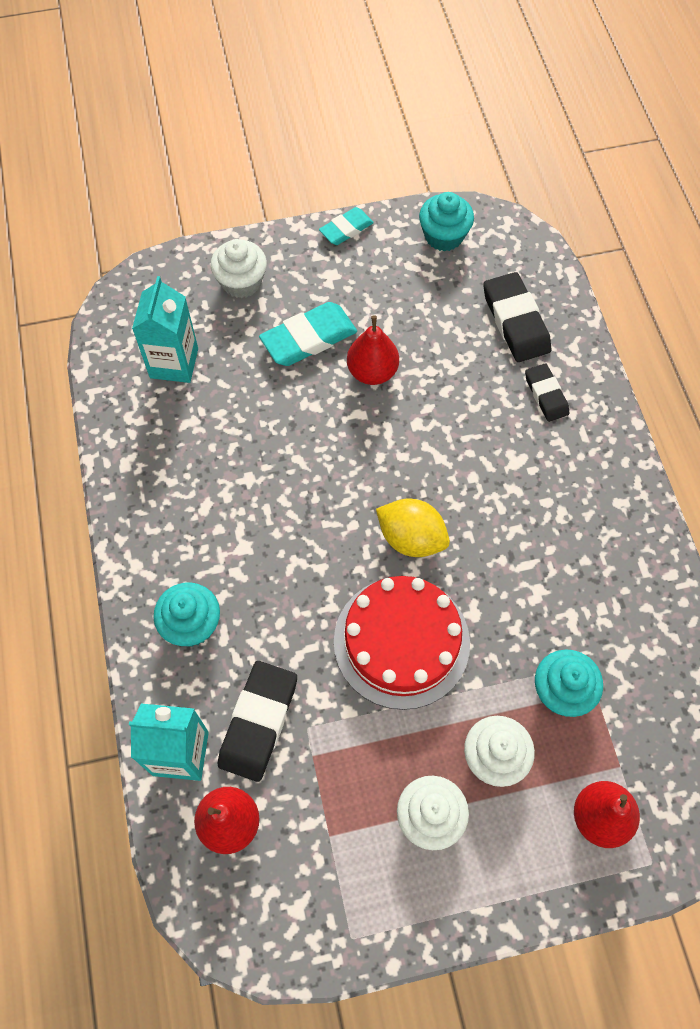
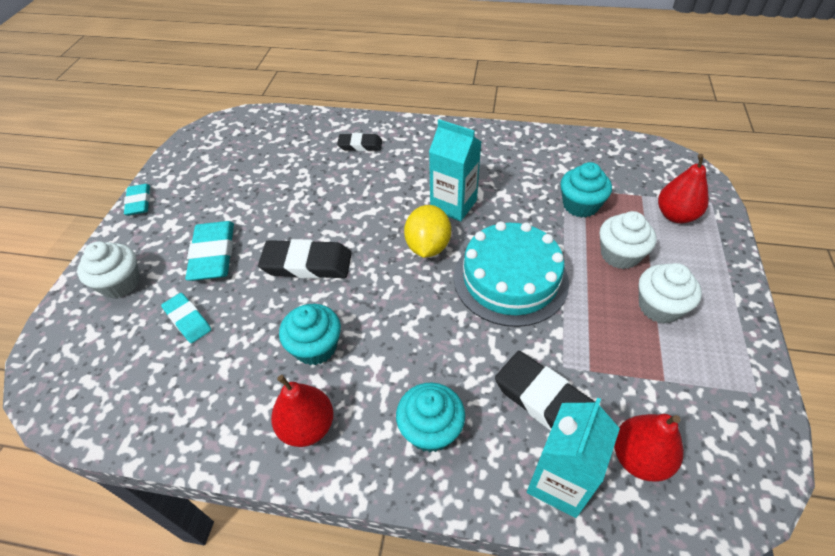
camera: 65 degrees left, 15 degrees down
(174, 363) = (154, 360): turquoise carton -> turquoise carton (453, 205)
(225, 363) = (187, 320): none -> turquoise eraser
(372, 372) = (274, 225): red pear -> red pear (307, 426)
(401, 641) = (510, 279): red cake -> turquoise cake
(411, 538) = (428, 246): yellow lemon -> yellow lemon turned 45 degrees counterclockwise
(444, 236) = (198, 153): turquoise cupcake -> turquoise cupcake (315, 347)
(515, 321) = (295, 141): black eraser -> black eraser (307, 264)

